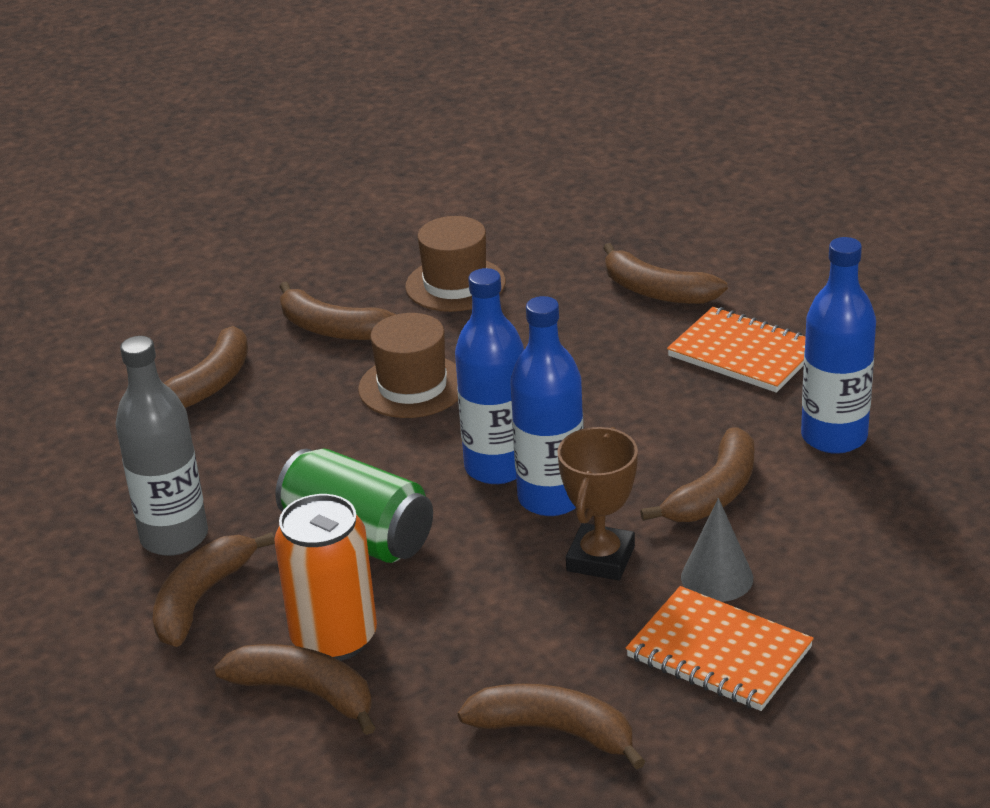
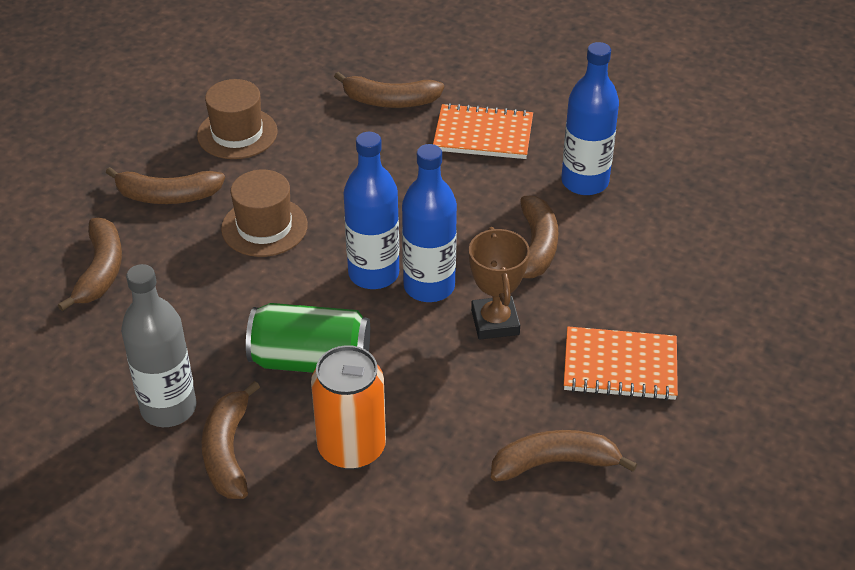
camera: 30 degrees left, 10 degrees up
(305, 693) = (362, 498): brown banana -> none
(717, 577) = (581, 311): grey cone -> none

